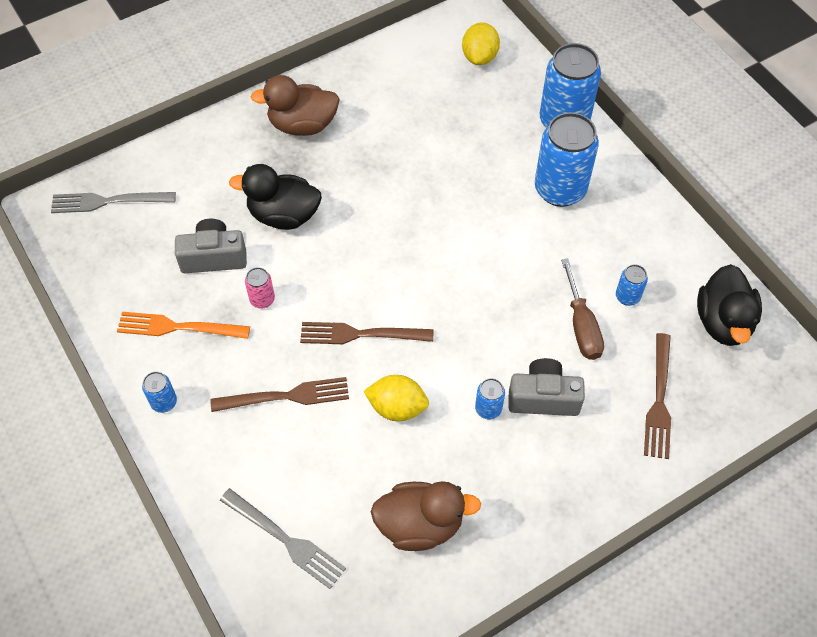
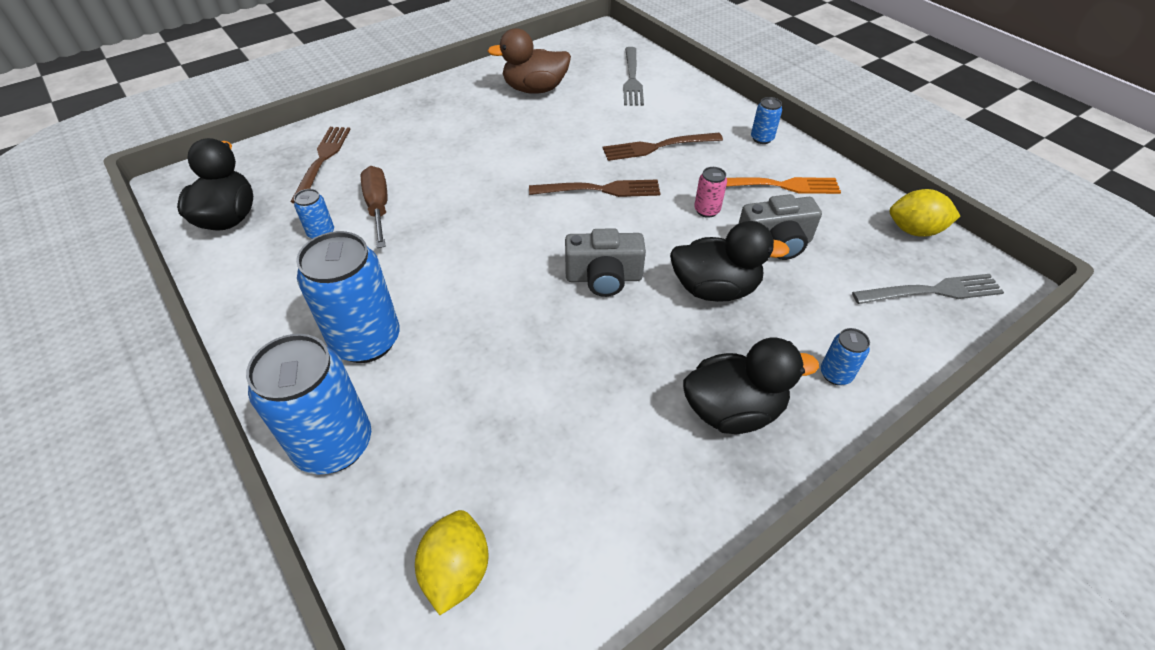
camera: 175 degrees right, 10 degrees down
(286, 540) = (632, 79): grey fork -> grey fork turned 120 degrees counterclockwise
(302, 125) = (733, 410): brown duck -> black duck
(397, 407) = (559, 145): yellow lemon -> yellow lemon (914, 230)
(488, 409) = (478, 148): blue can -> blue can (835, 374)
(543, 398) = (428, 157): grey camera -> grey camera (604, 278)

